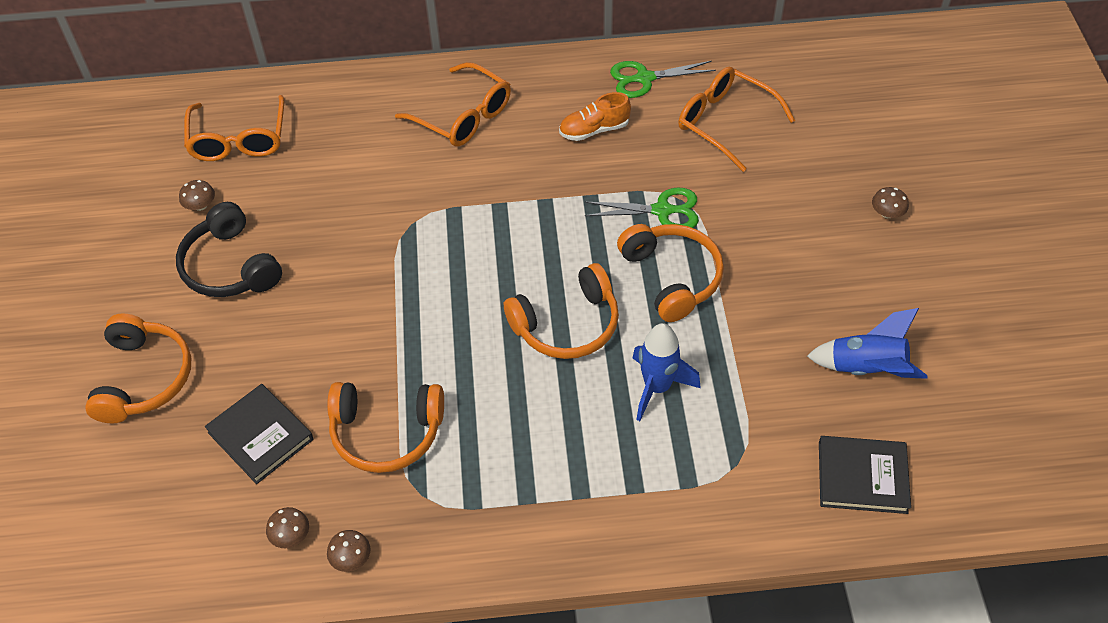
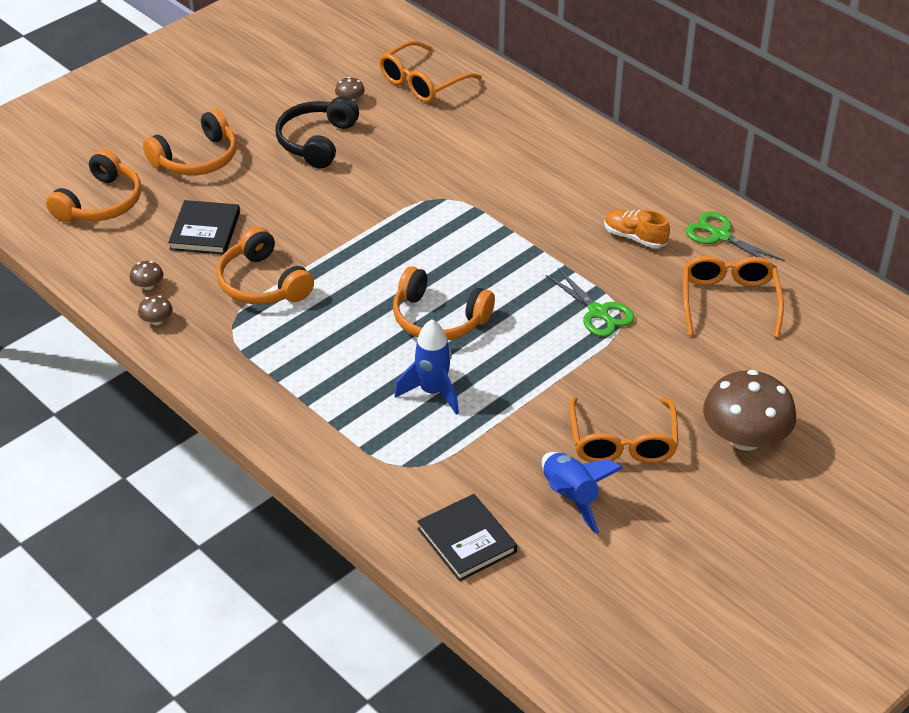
camera: 50 degrees right, 10 degrees down
(463, 116) = (567, 168): orange glasses -> orange glasses (622, 442)
(672, 277) = (540, 349): orange headphones -> orange headphones (100, 203)
(887, 213) = (745, 438): brown mushroom -> brown mushroom, size x2.49

